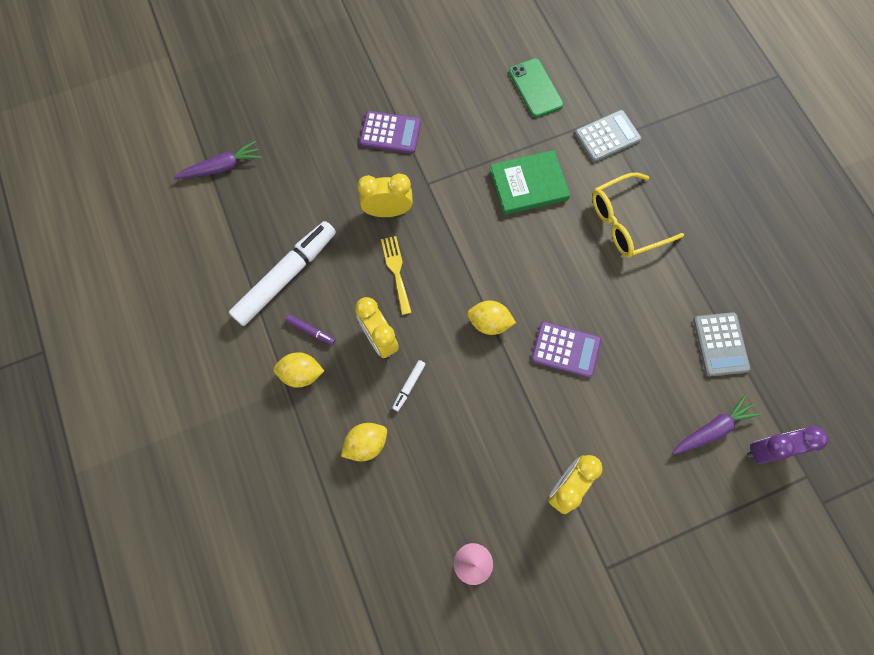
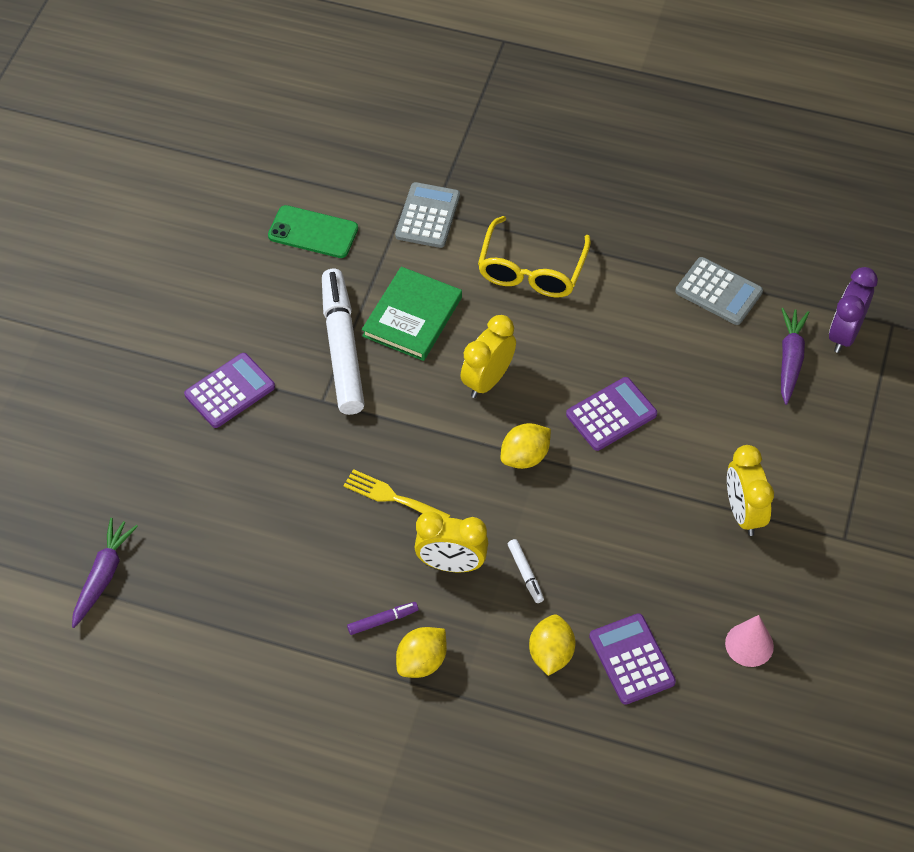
camera: 50 degrees left, 15 degrees down
(286, 276) = (298, 602): white marker -> white marker (342, 348)
(388, 211) = (317, 457): yellow clock -> yellow clock (487, 380)
(402, 496) = (632, 659): none -> purple calculator

